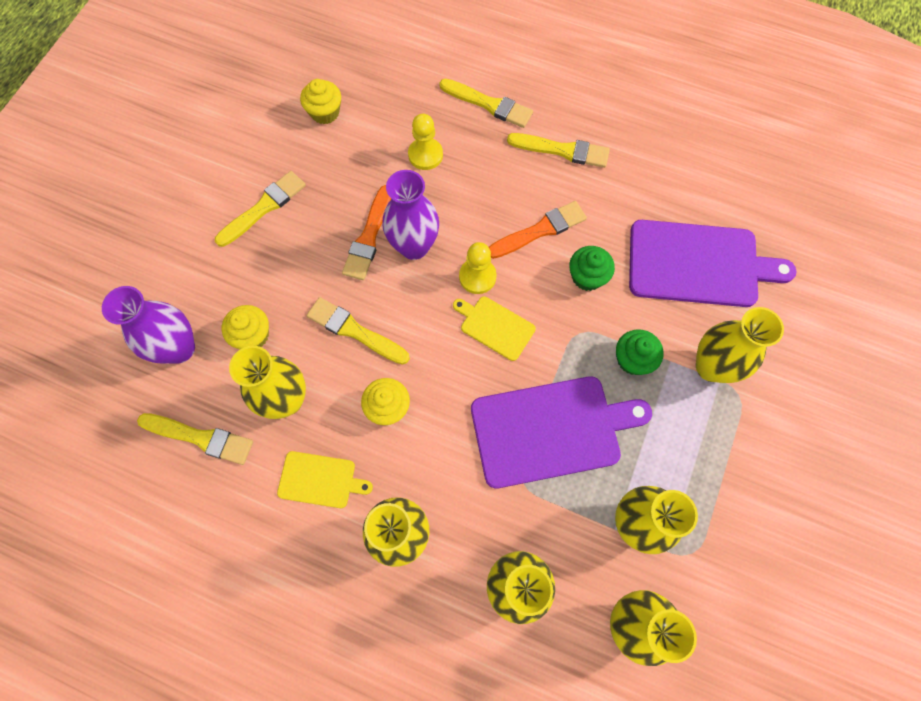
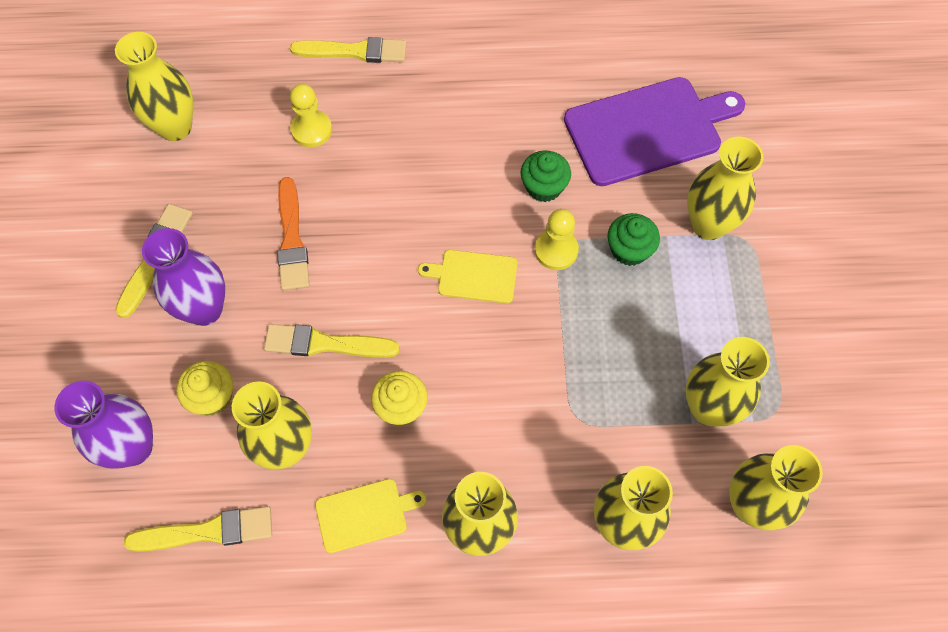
camera: 25 degrees left, 5 degrees down
(325, 112) = (175, 127): yellow cupcake -> yellow vase
(414, 246) = (346, 229): purple vase -> purple vase (204, 309)
(477, 277) = (430, 233): yellow pawn -> yellow pawn (556, 250)
(540, 230) = (472, 160): orange brush -> none
(551, 430) = (582, 355): purple cutting board -> none
(562, 150) = (456, 70): yellow brush -> none

